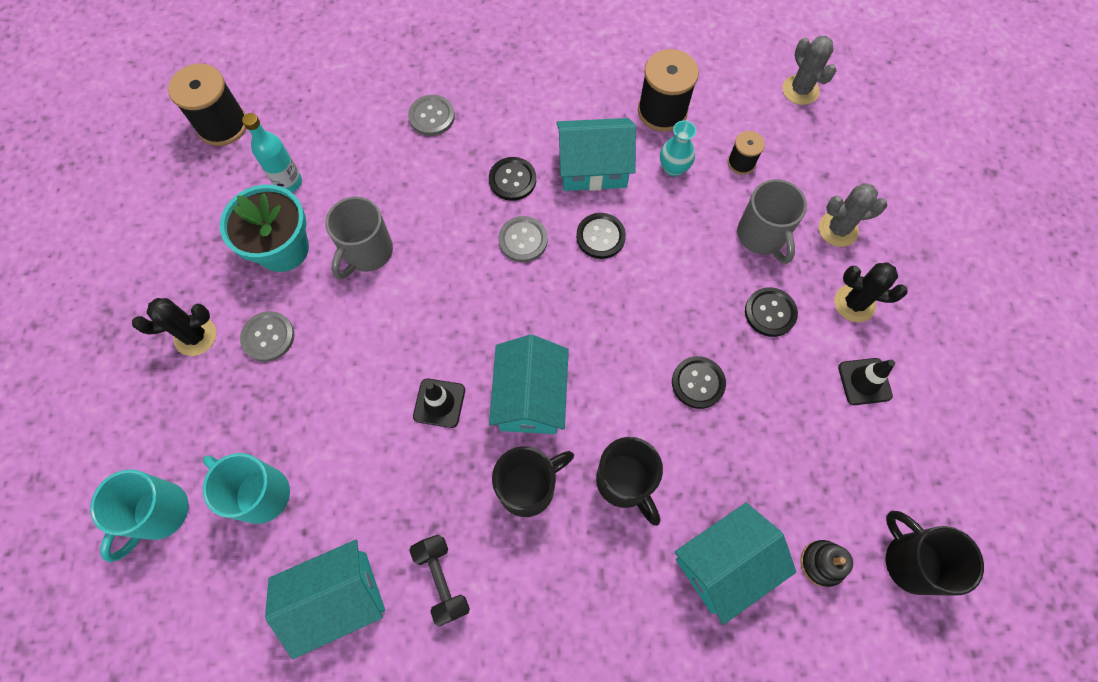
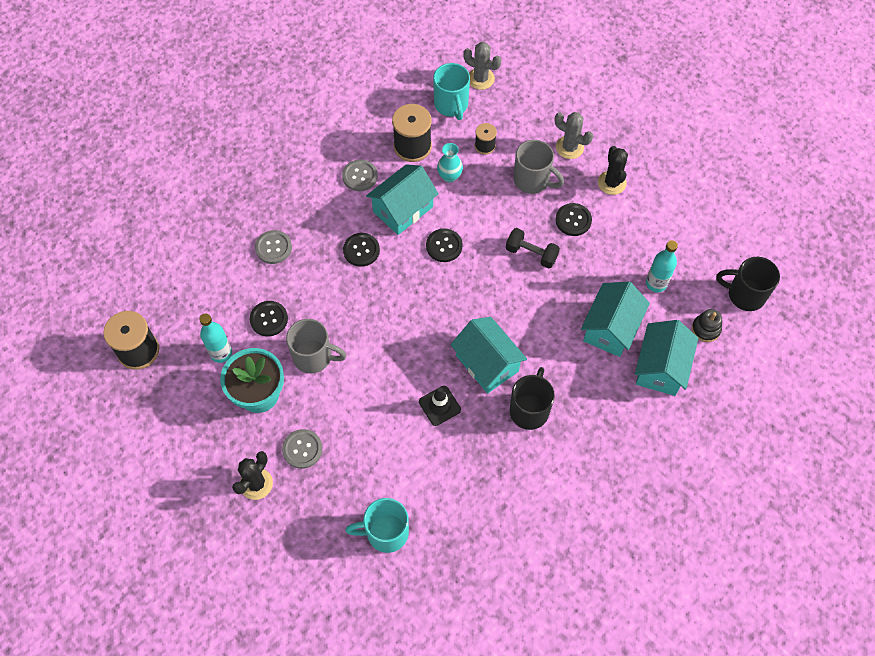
camera: 40 degrees left, 5 degrees down
(159, 514) = (337, 591): turquoise mug -> turquoise mug (451, 105)
(338, 598) = (482, 546): turquoise house -> turquoise house (611, 328)
(367, 253) = (314, 357): grey mug -> grey mug turned 60 degrees counterclockwise
(442, 580) = (528, 492): black dumbbell -> black dumbbell (531, 254)
(523, 240) = (401, 281): grey button -> grey button (360, 176)
(625, 482) = (577, 367): black mug -> none
(698, 383) = (568, 286): black button -> black button (269, 319)
(807, 459) = (656, 283): none -> turquoise bottle
(838, 229) = (569, 147): grey cactus -> grey cactus turned 75 degrees clockwise
(854, 303) = (612, 183): black cactus -> black cactus turned 75 degrees counterclockwise
(864, 381) = (651, 221): black traffic cone -> none

